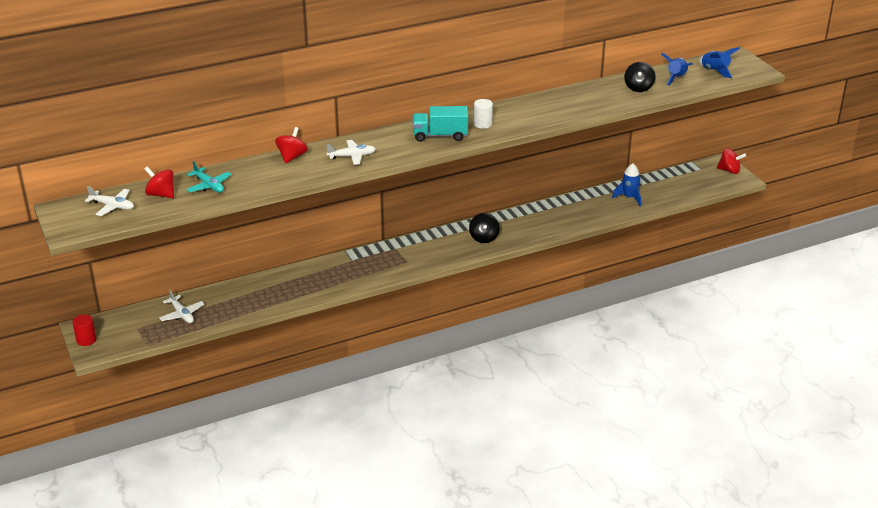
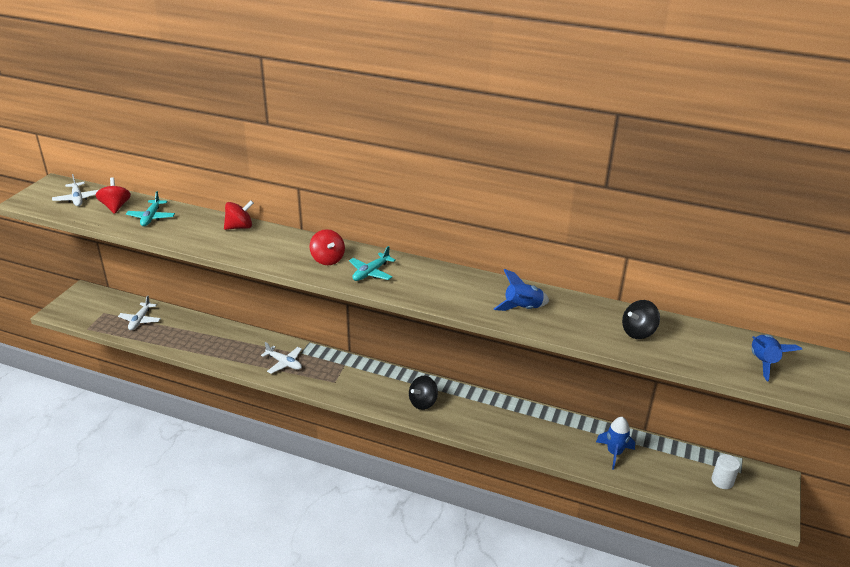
camera: 45 degrees right, 0 degrees up
(86, 340) = (69, 301): red cylinder -> none
(352, 156) = (276, 251): white plane -> white plane (284, 363)
(440, 136) = (371, 273): turquoise truck -> turquoise plane
(482, 124) = (424, 283): white cylinder -> white cylinder (722, 481)
(676, 78) = (700, 345): blue rocket -> blue rocket (522, 308)
(729, 171) = (773, 496): red spinning top -> red spinning top (327, 259)

